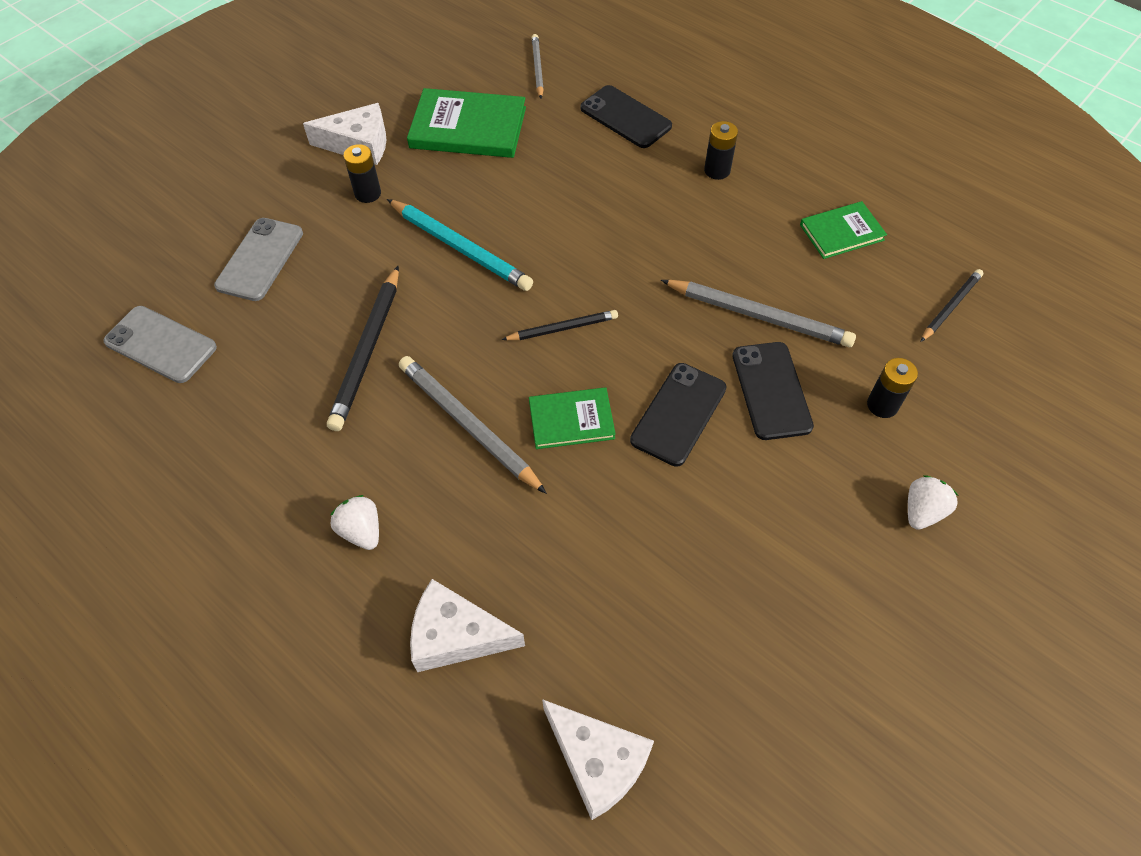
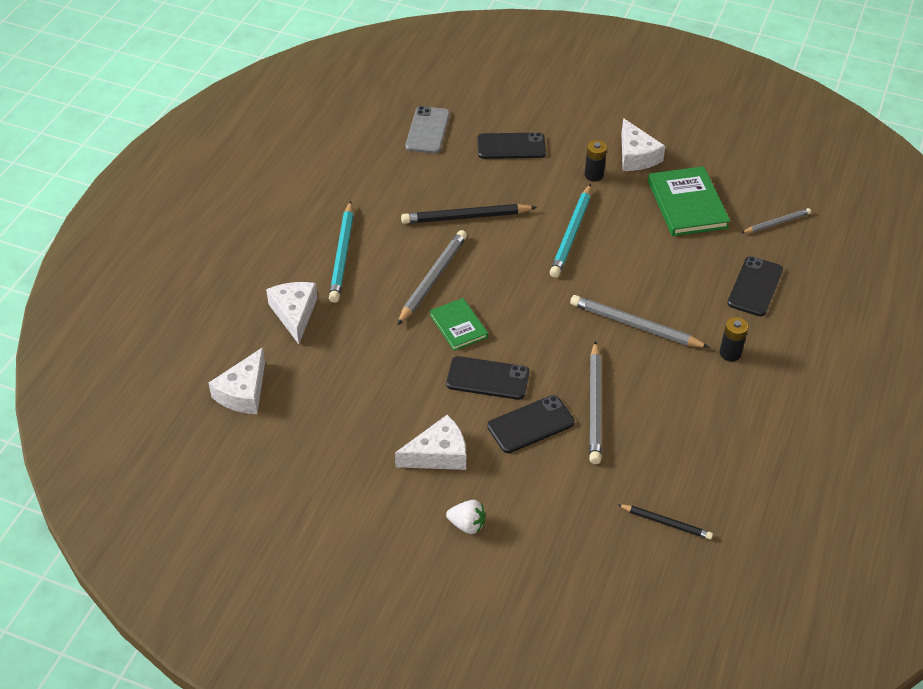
camera: 70 degrees right, 10 degrees down
(260, 259) = (511, 146): grey phone -> black phone
(361, 531) = (342, 255): white strawberry -> turquoise pencil
(563, 328) = (530, 303): black pencil -> none
(643, 237) = (635, 325): none -> grey pencil
(795, 511) = (438, 454): none -> white cheese
(841, 232) = (708, 442): green book -> none
(882, 405) = (548, 490): black battery -> none

